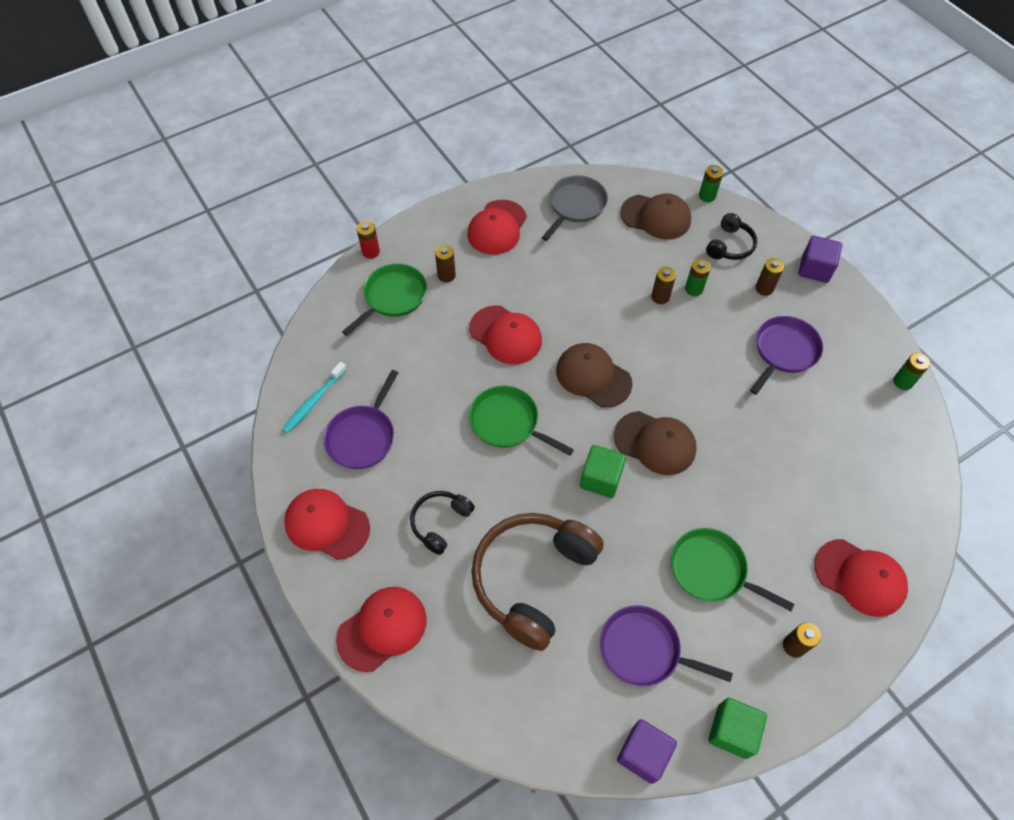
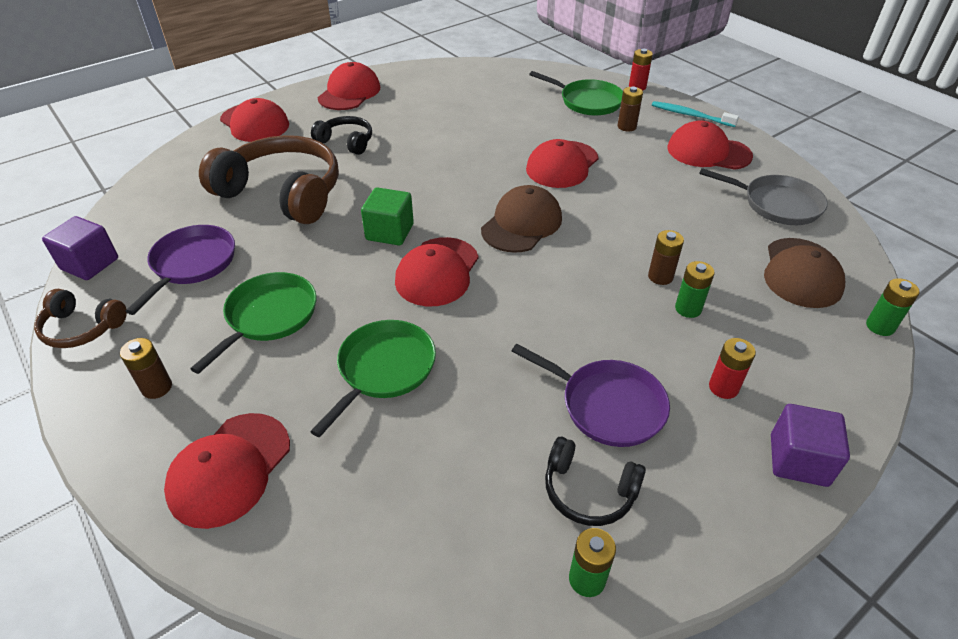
camera: 85 degrees right, 15 degrees down
(314, 401) = (465, 77): turquoise toothbrush -> turquoise toothbrush (690, 115)
(362, 437) = (432, 100): purple pan -> none
(507, 422) = (454, 171): green pan -> green pan (384, 369)
(655, 443) = (437, 272): brown cap -> red cap
(730, 245) = (791, 350): black headphones -> black headphones (588, 491)
(732, 731) = (82, 328): green cube -> brown headphones
(764, 288) = (723, 387): brown battery -> red battery

